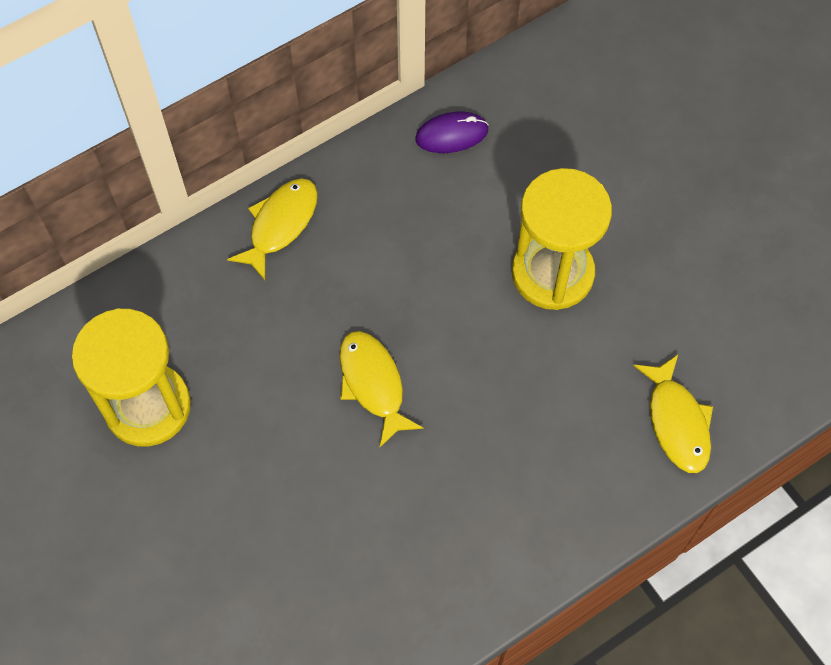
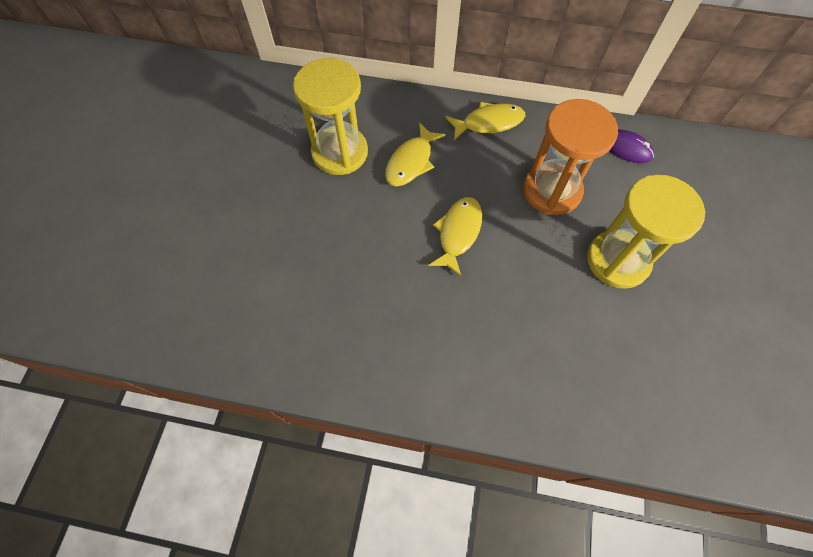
camera: 45 degrees right, 0 degrees up
(422, 250) = (552, 191): none -> orange hourglass
(677, 422) = (618, 407): yellow fish -> yellow fish (411, 162)

